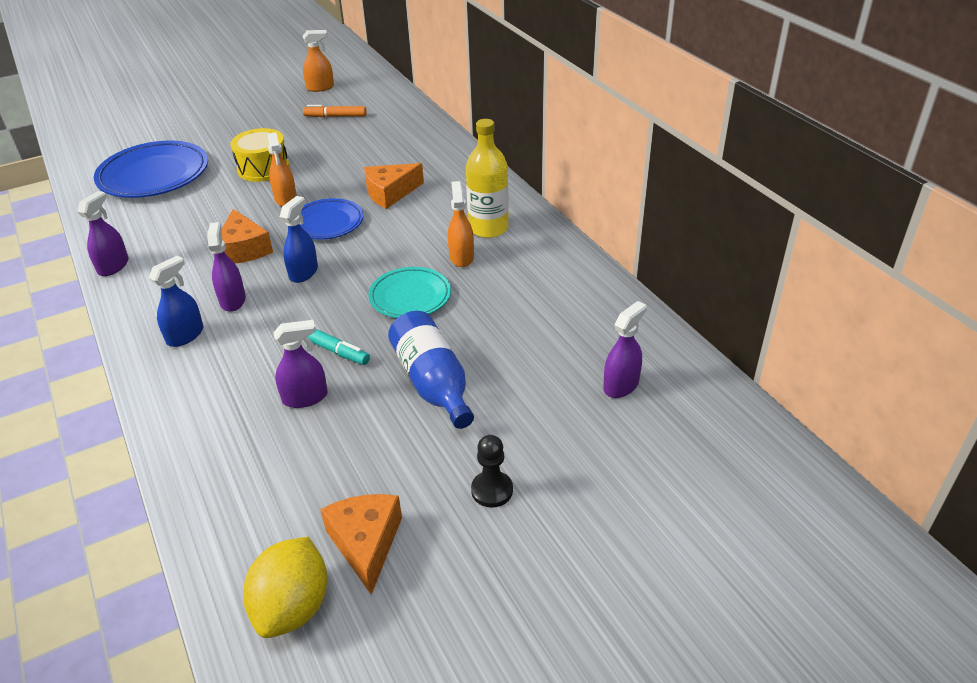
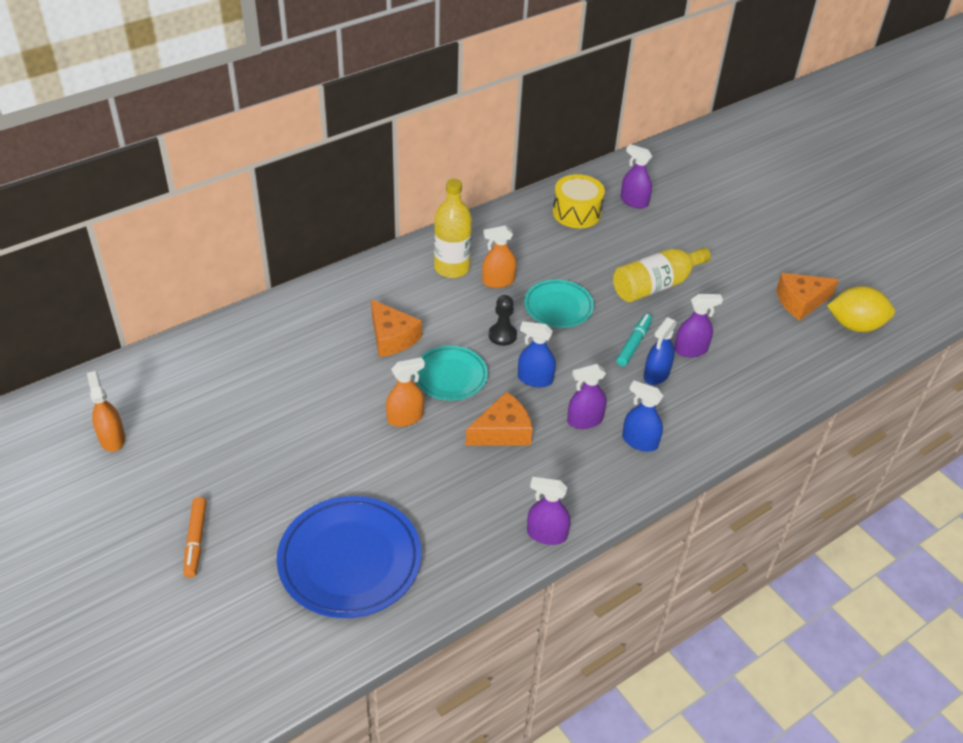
camera: 100 degrees left, 5 degrees up
(263, 168) = (336, 452): yellow drum -> yellow drum (576, 213)
(275, 361) = (656, 374): none -> blue spray bottle
(305, 397) = (690, 350): purple spray bottle -> purple spray bottle turned 105 degrees clockwise
(327, 223) = (450, 376): blue plate -> turquoise plate
(335, 116) = (206, 408): orange marker -> orange marker (196, 541)
(433, 383) = (656, 285): blue bottle -> yellow bottle
(492, 490) = (741, 253): black pawn -> black pawn (502, 335)

